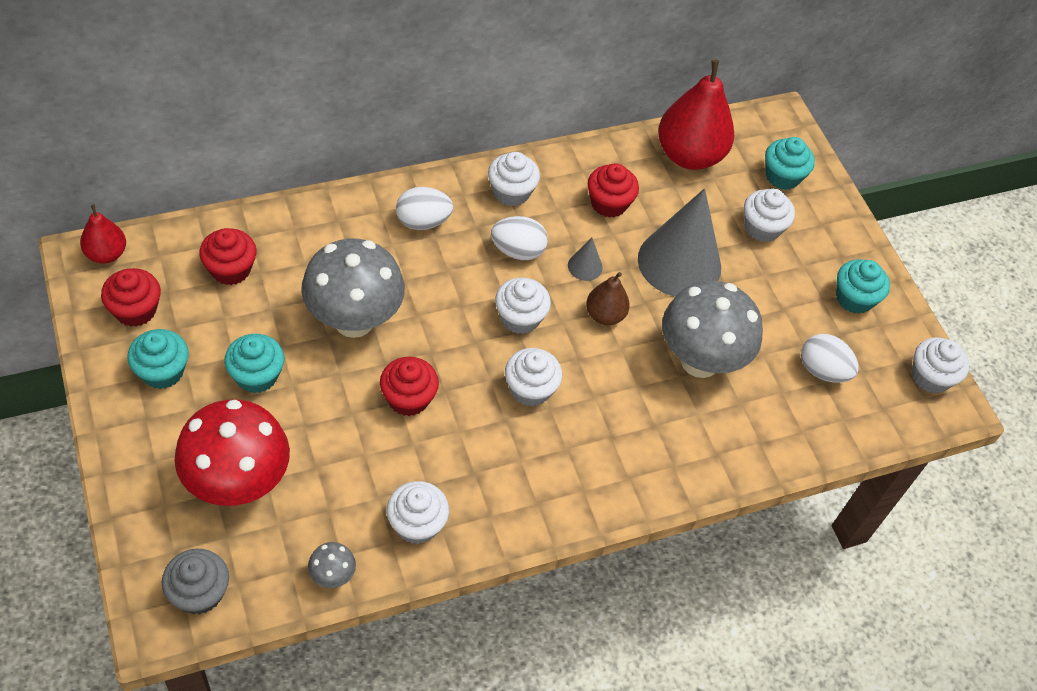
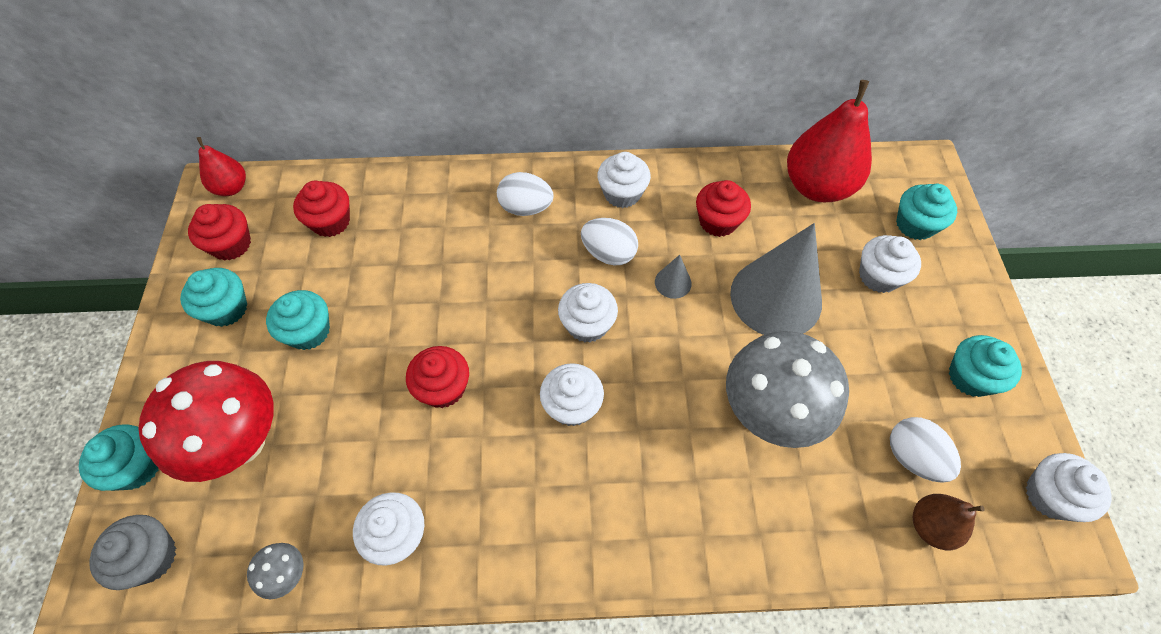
camera: 25 degrees right, 5 degrees up
(145, 525) = (137, 467): none -> turquoise cupcake
(354, 320) = (422, 294): grey mushroom -> none
(605, 315) = (678, 339): brown pear -> brown pear (931, 526)

